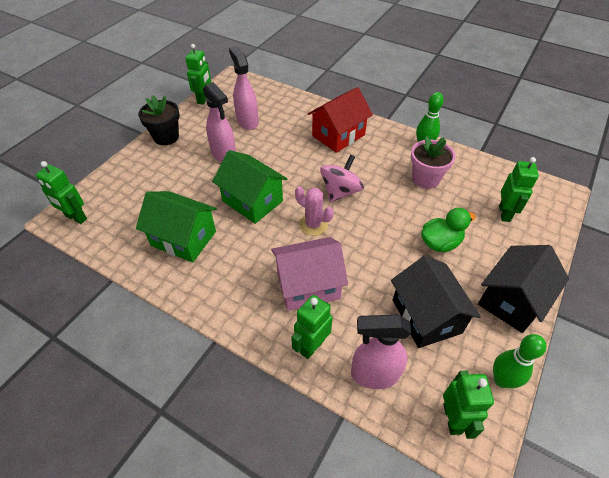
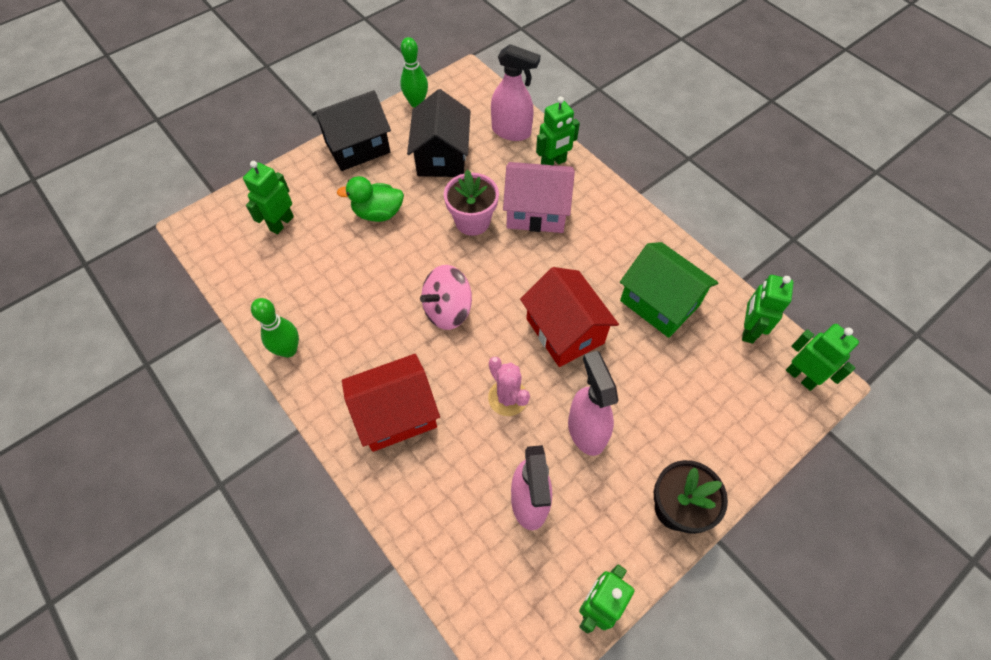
camera: 160 degrees left, 10 degrees up
(252, 201) = (565, 331): green house -> red house
(313, 225) = (502, 275): pink cactus -> pink cactus (508, 398)
(425, 179) = (330, 295): pink flower pot -> pink flower pot (472, 221)
(452, 418) = (470, 94): green robot -> green robot (748, 330)

